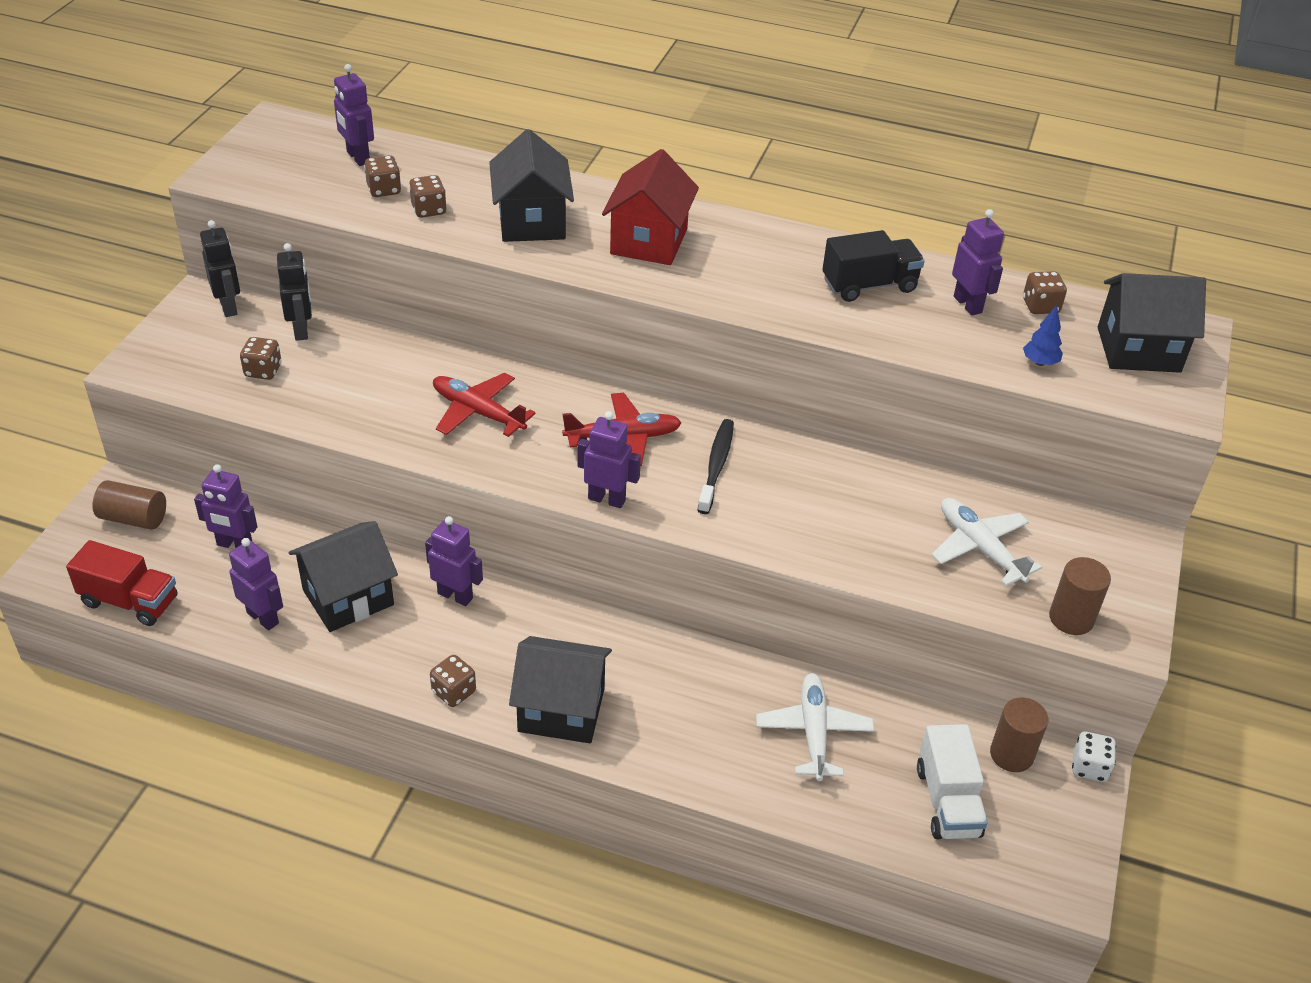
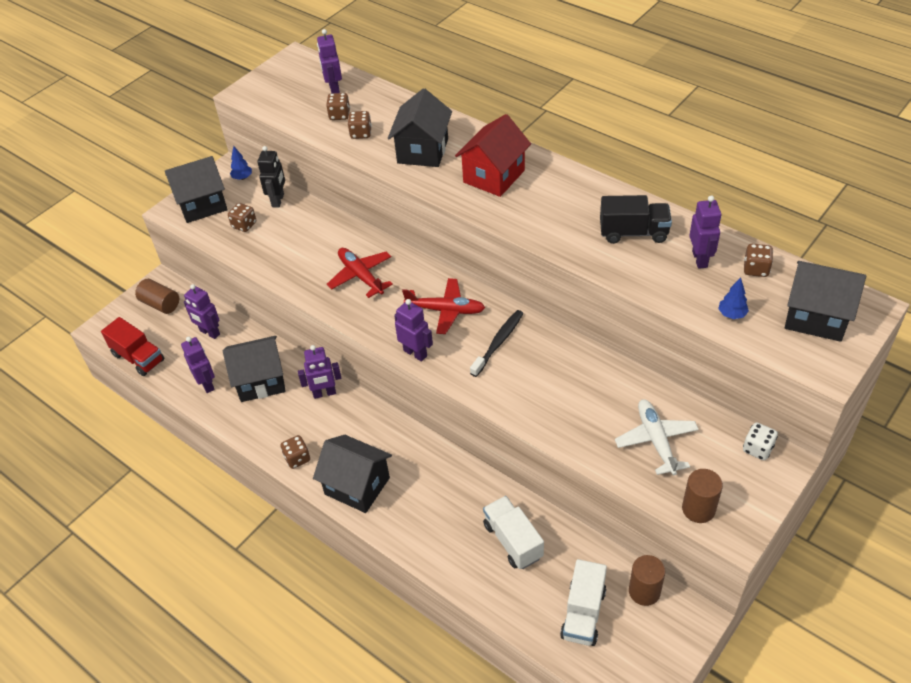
camera: 25 degrees right, 5 degrees up
(181, 352) = (202, 205): none -> black house
(229, 307) = (242, 178): black robot -> blue tree
(455, 595) = (324, 393): purple robot -> purple robot turned 120 degrees clockwise
(813, 732) = (513, 541): white plane -> white truck
(1089, 767) = (697, 615): white dice -> white dice (757, 449)

